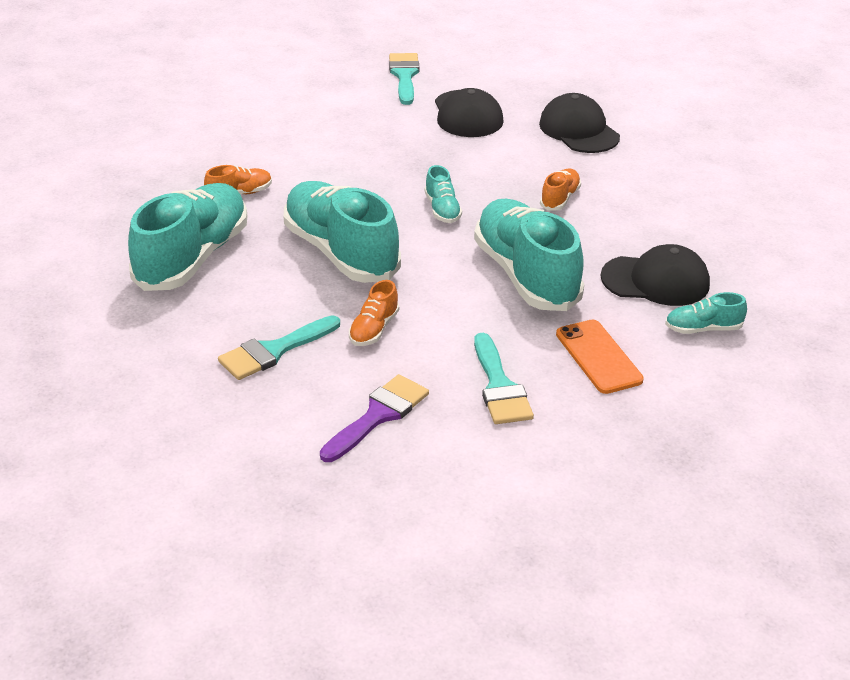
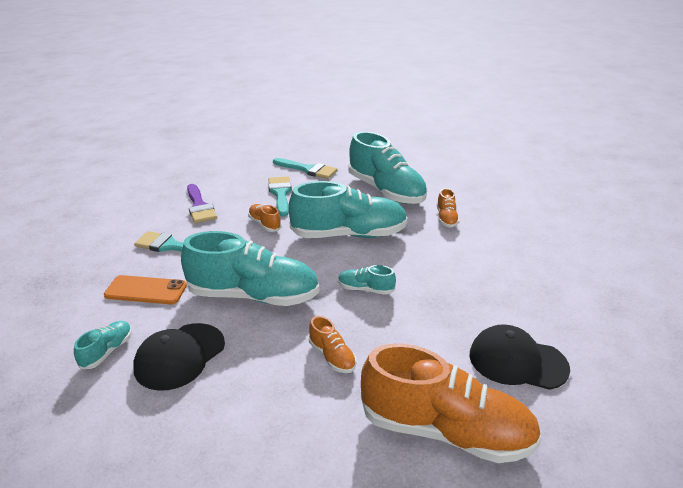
camera: 120 degrees right, 5 degrees down
(404, 76) = (619, 349): turquoise brush -> turquoise brush (308, 169)
(579, 130) = (445, 431): black cap -> orange shoe

